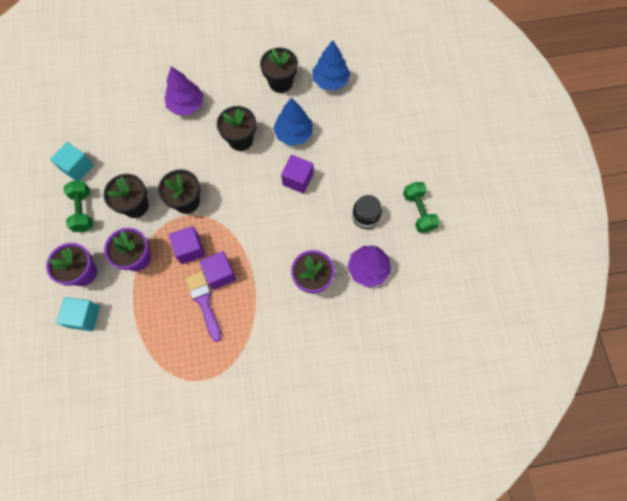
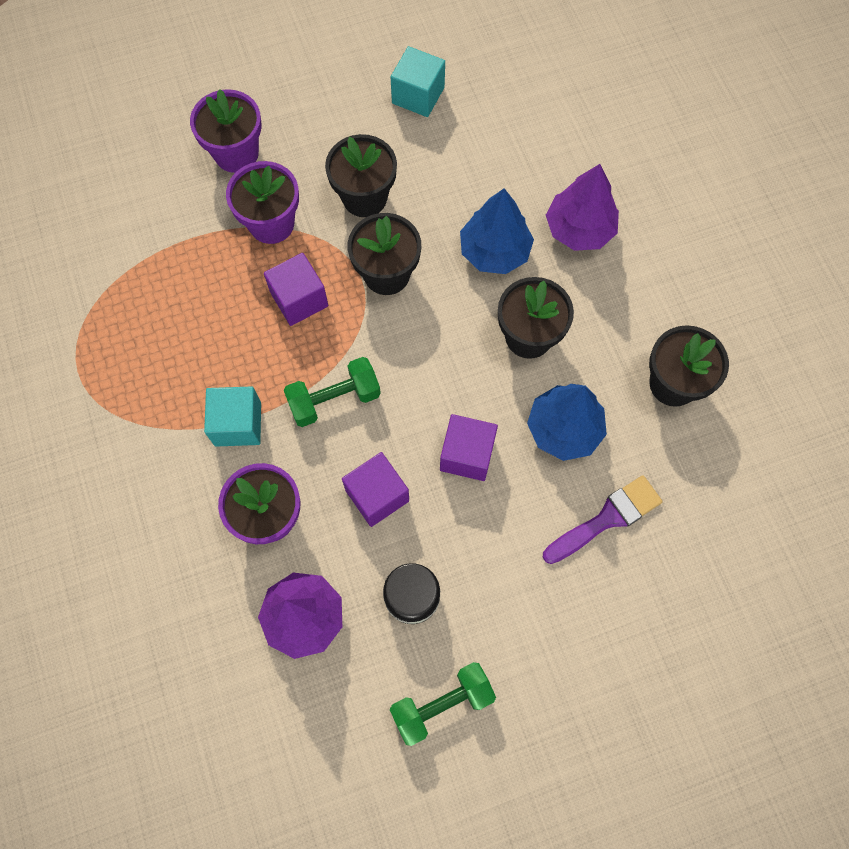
camera: 80 degrees right, 0 degrees up
(83, 211) = (342, 124): green dumbbell -> green dumbbell (334, 399)
(84, 317) = (165, 174): turquoise cube -> turquoise cube (238, 424)
(204, 302) = (207, 343): purple brush -> purple brush (606, 518)
(220, 274) = (261, 357): purple cube -> purple cube (377, 495)
(330, 81) = (705, 479): blue tree -> blue tree (494, 251)

